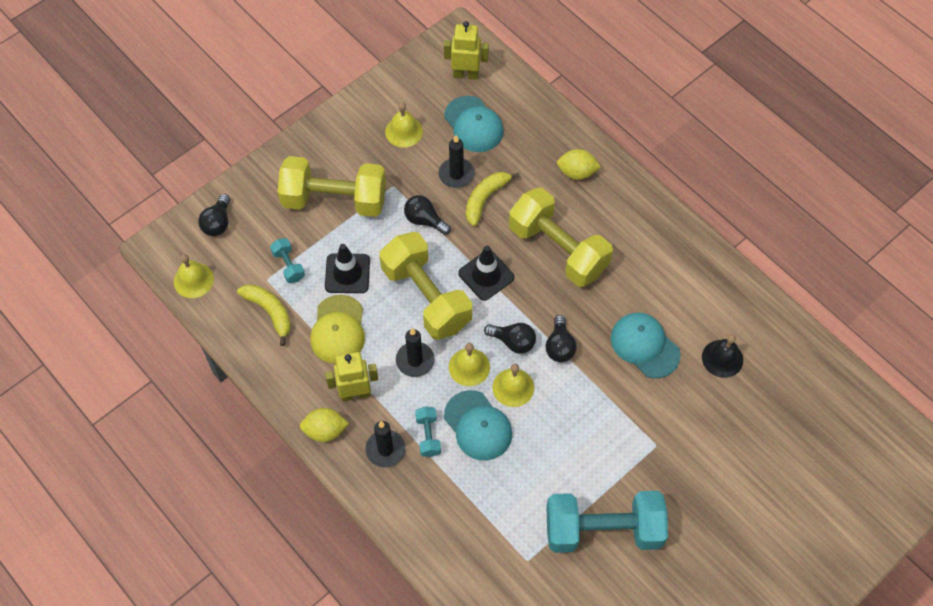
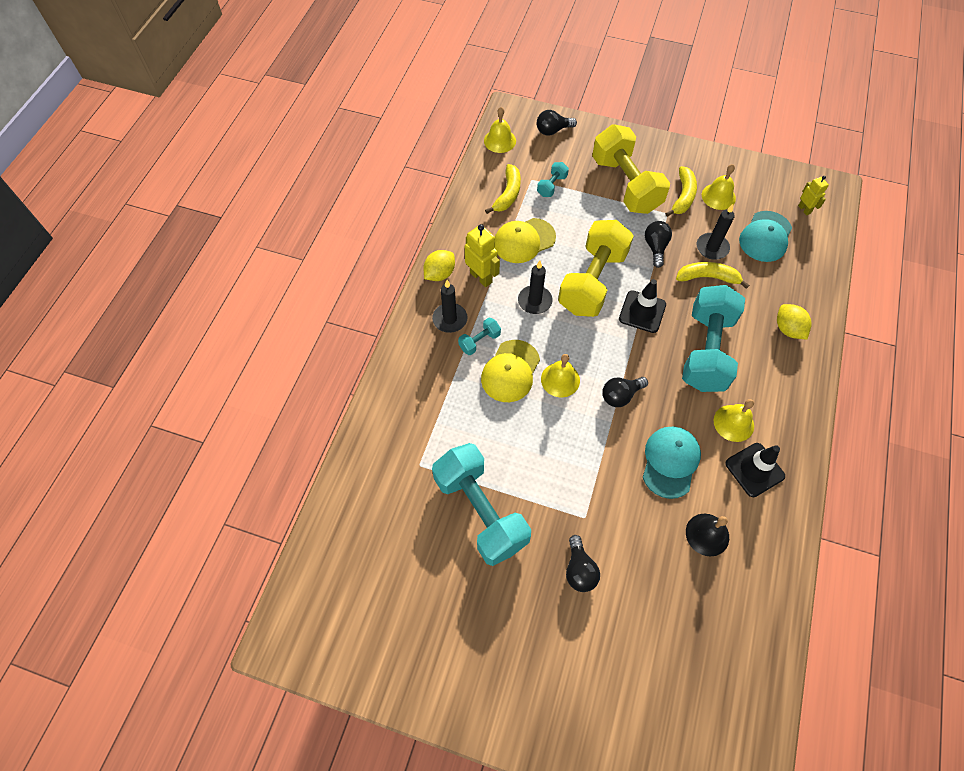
camera: 60 degrees right, 0 degrees up
(325, 431) = (439, 274): yellow lemon -> yellow lemon turned 75 degrees clockwise
(347, 273) = (573, 223): black traffic cone -> black traffic cone (754, 470)
(383, 160) = (683, 196): none -> yellow banana
(466, 74) = (804, 209): yellow robot -> yellow robot, size x0.62
(469, 367) = (555, 340): yellow bell -> yellow bell (733, 423)
(478, 426) = (510, 371): turquoise cap -> yellow cap
(513, 342) = (599, 360): black light bulb -> black light bulb (579, 570)
(558, 249) = (706, 351): yellow dumbbell -> turquoise dumbbell

